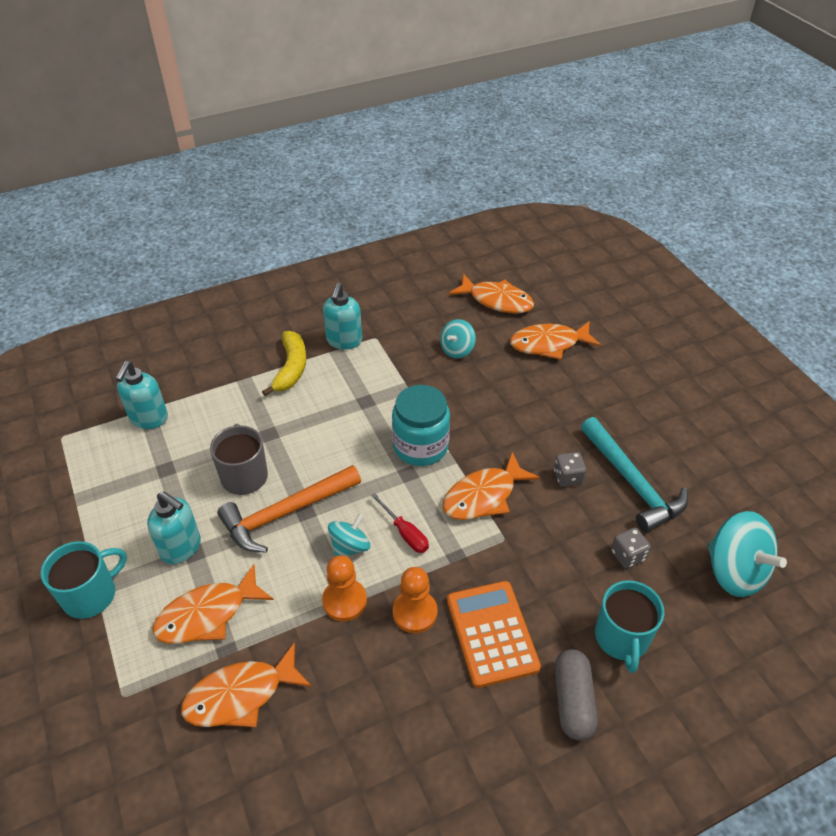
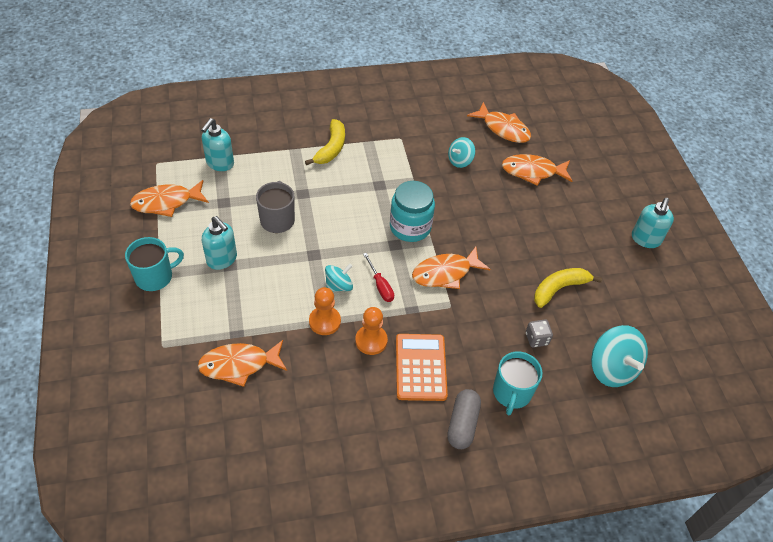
camera: 10 degrees right, 5 degrees up
(208, 615) = (229, 308): orange fish -> orange fish (166, 202)
(285, 513) = (300, 252): orange hammer -> none
(344, 341) = (376, 136): turquoise soap dispenser -> turquoise soap dispenser (645, 239)
(568, 477) = (512, 274): grey dice -> none
(632, 482) = (559, 289): turquoise hammer -> yellow banana

